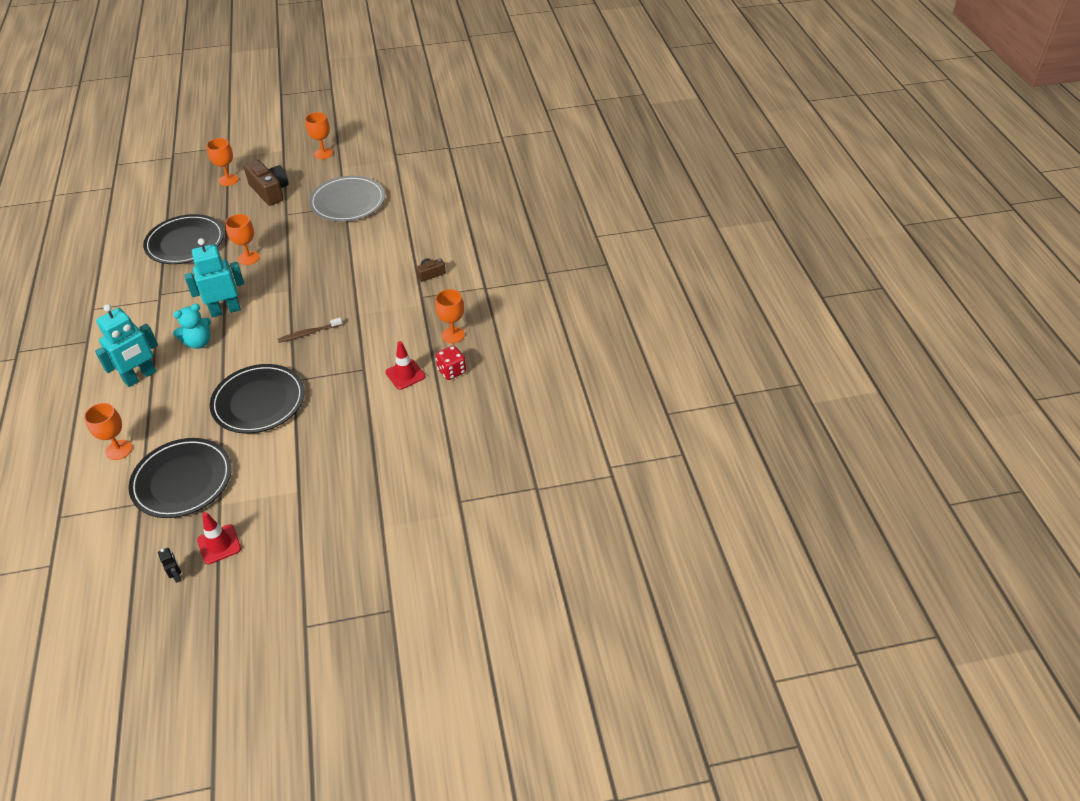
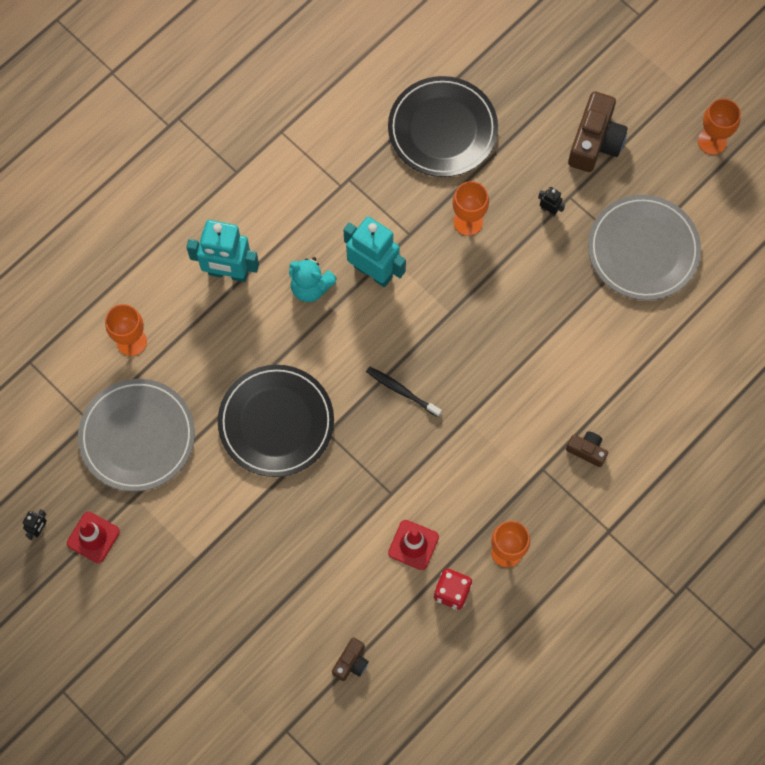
camera: 55 degrees right, 25 degrees up
(182, 480) = (137, 436): black plate -> grey plate
(228, 180) = (579, 75): orange goblet -> none
(283, 225) = (549, 210): none -> black robot
(309, 333) = (401, 391): brown toothbrush -> black toothbrush
(447, 442) = (351, 662): none -> brown camera

